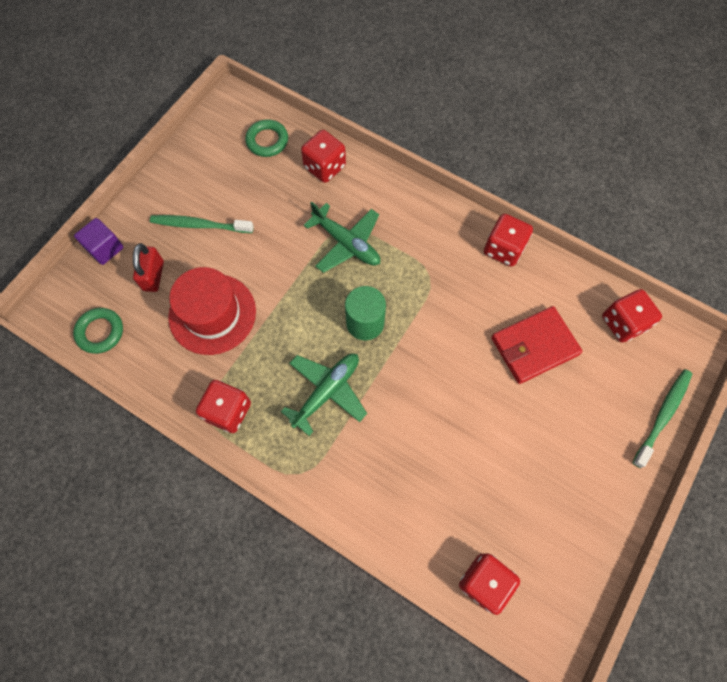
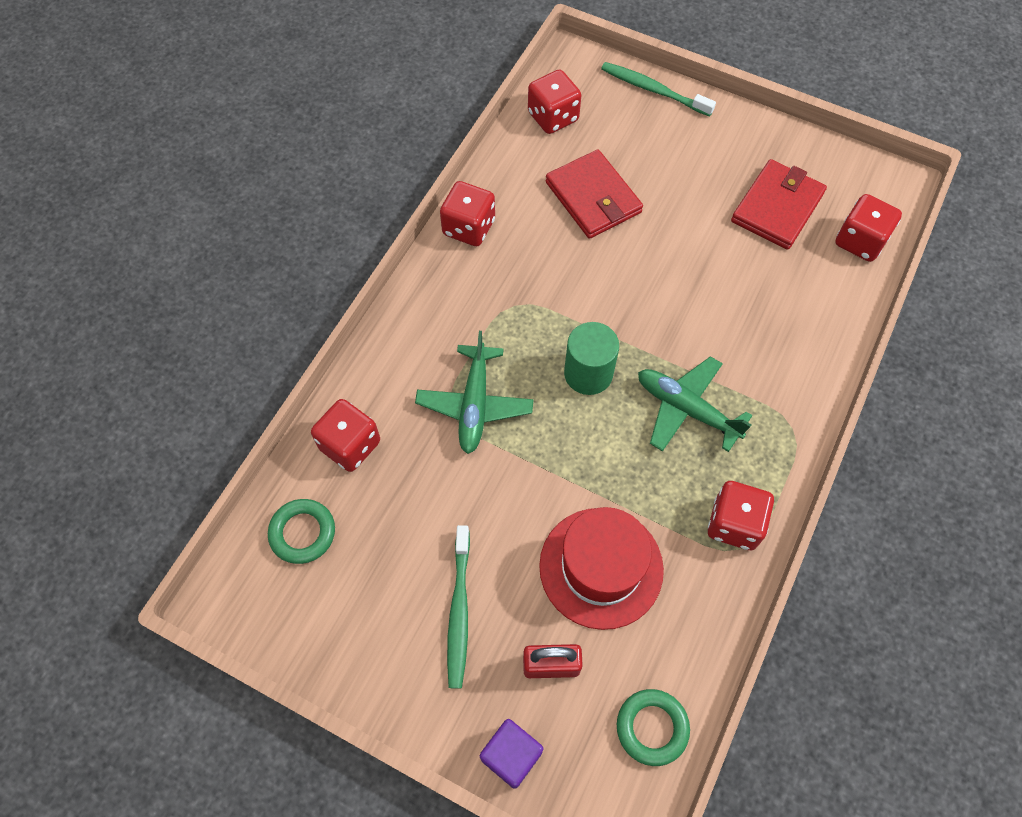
camera: 95 degrees left, 5 degrees down
(347, 243) = (475, 405): green plane -> green plane turned 150 degrees clockwise
(524, 508) = (777, 207): none -> red wallet

